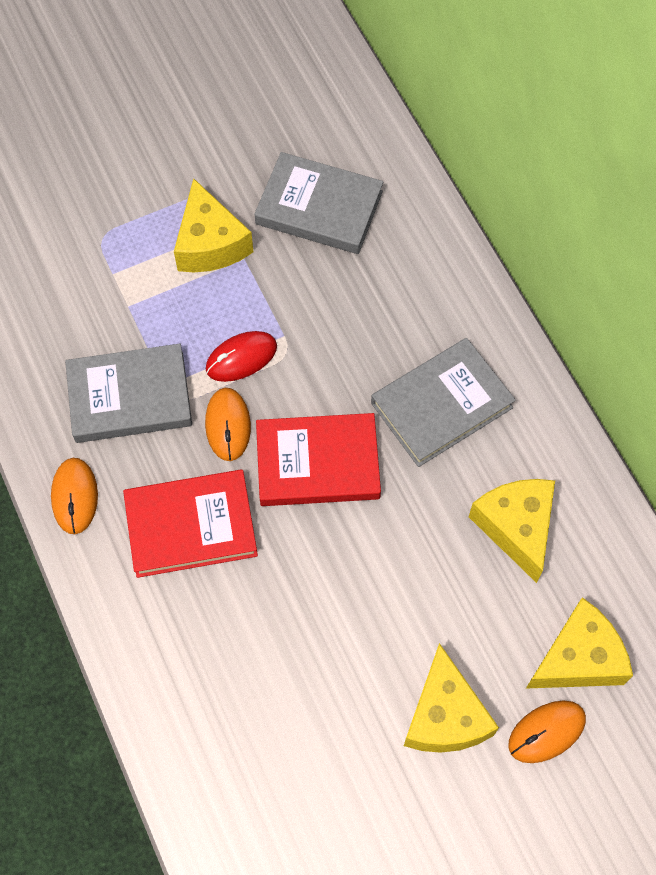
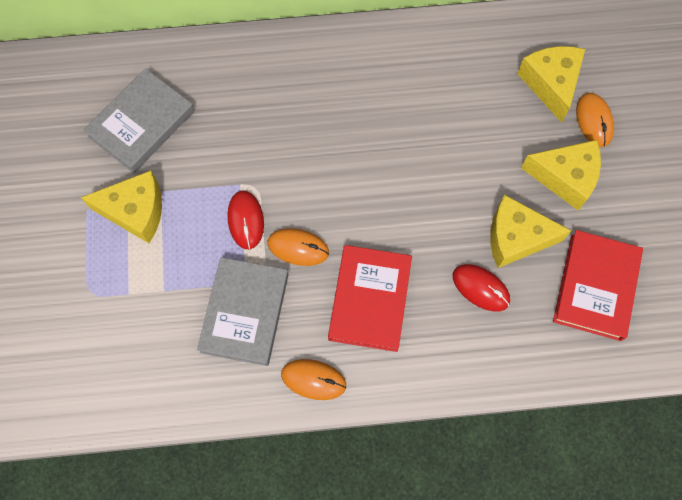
camera: 70 degrees left, 5 degrees up
(250, 651) = (480, 288): none -> red mouse
(317, 463) = (353, 195): red book -> red book (595, 287)
(441, 405) = (340, 99): grey book -> none
(516, 527) = (448, 86): yellow cheese -> yellow cheese (516, 238)

